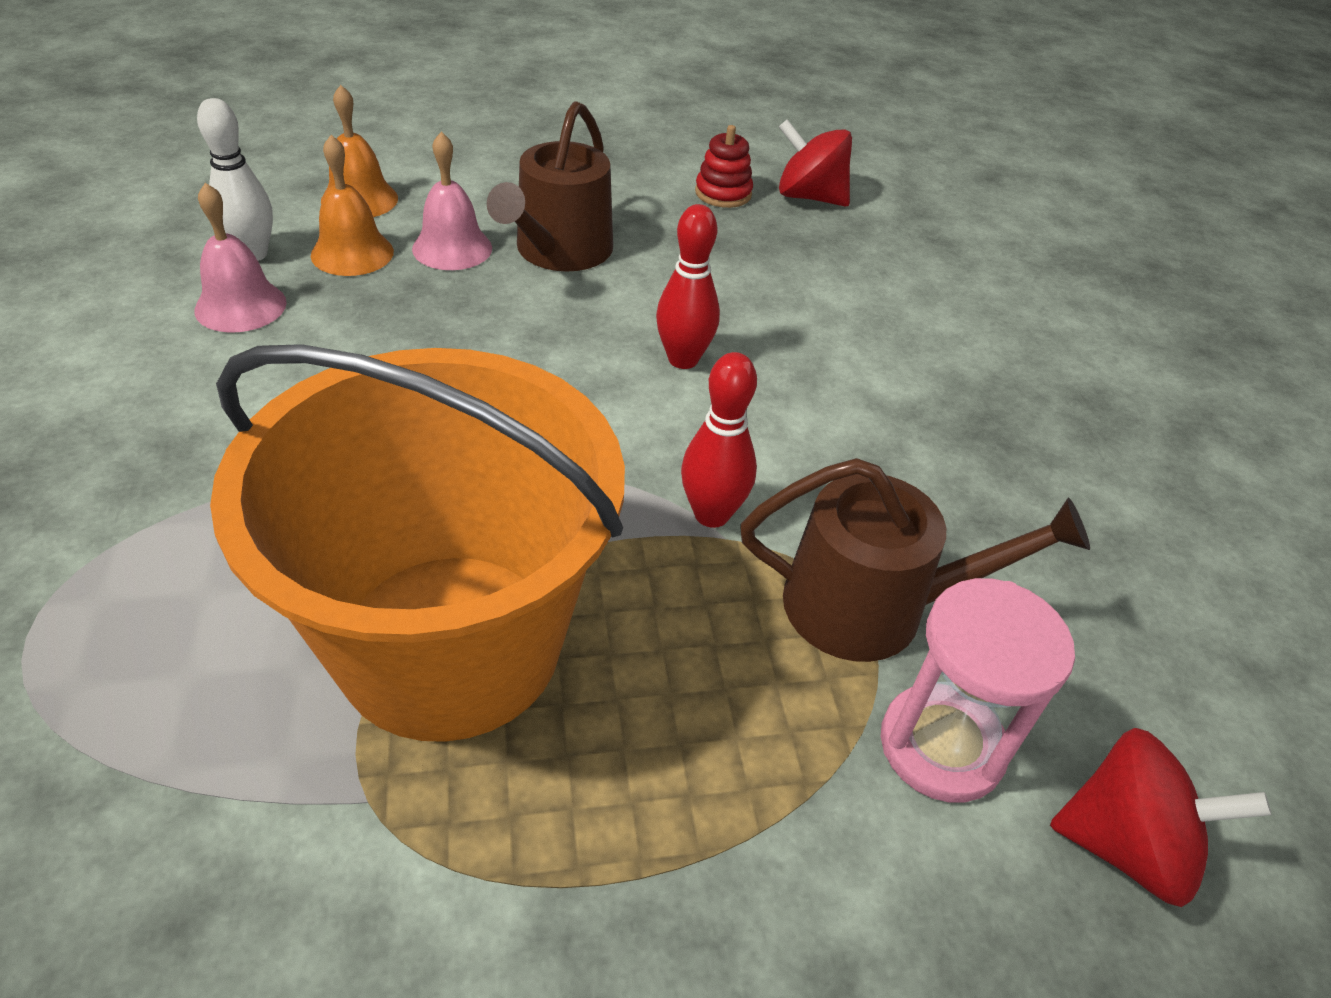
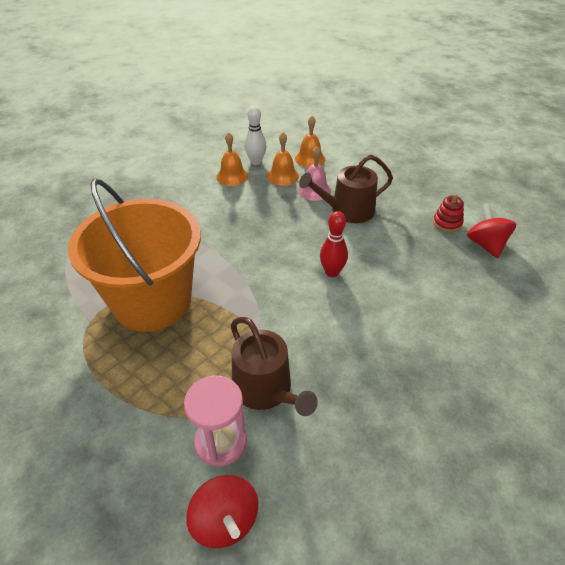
camera: 55 degrees right, 0 degrees up
(240, 306) = (232, 176): pink bell -> orange bell
(711, 514) = (263, 324): red bowling pin -> none

